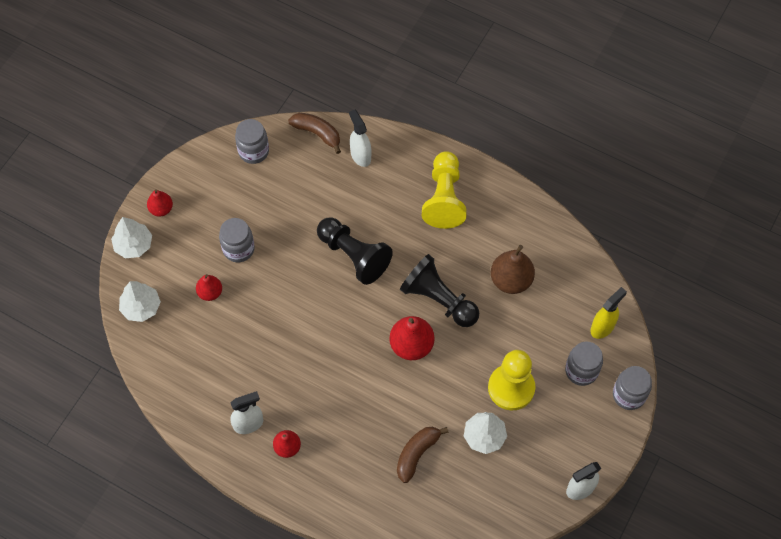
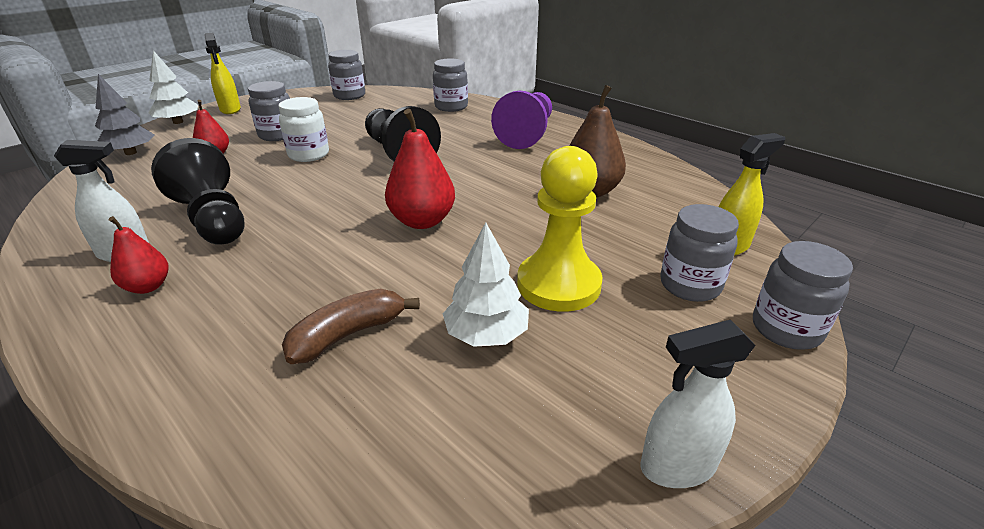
camera: 15 degrees right, 30 degrees down
(141, 307) = (131, 153): white tree -> grey tree
(161, 209) = (230, 110): red pear -> yellow spray bottle
(285, 276) = (309, 155): none -> white jar
(317, 133) = (417, 95): brown banana -> none
(360, 155) = (451, 107): white spray bottle -> grey jar
(438, 299) = (483, 192): black pawn -> black pawn (213, 219)
(444, 198) = (527, 134): yellow pawn -> purple pawn

